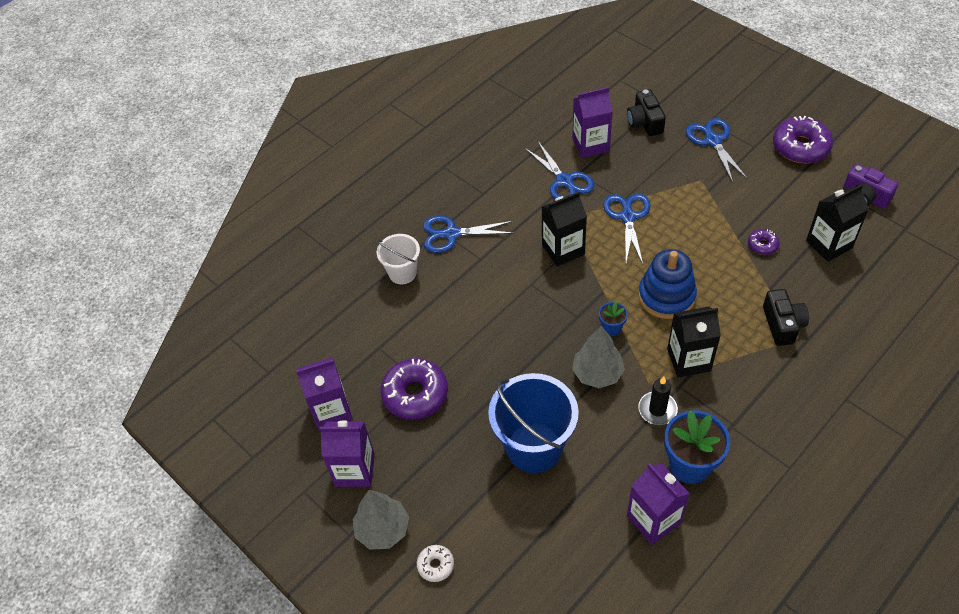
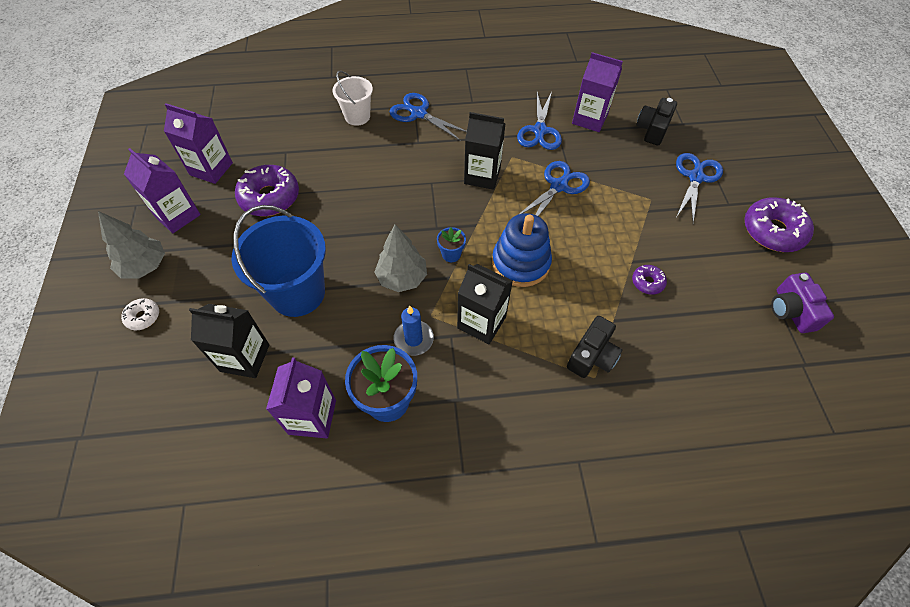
camera: 35 degrees right, 5 degrees up
(657, 409) = (413, 339): black candle -> blue candle
(829, 244) = (710, 324): black carton -> black carton (245, 358)

